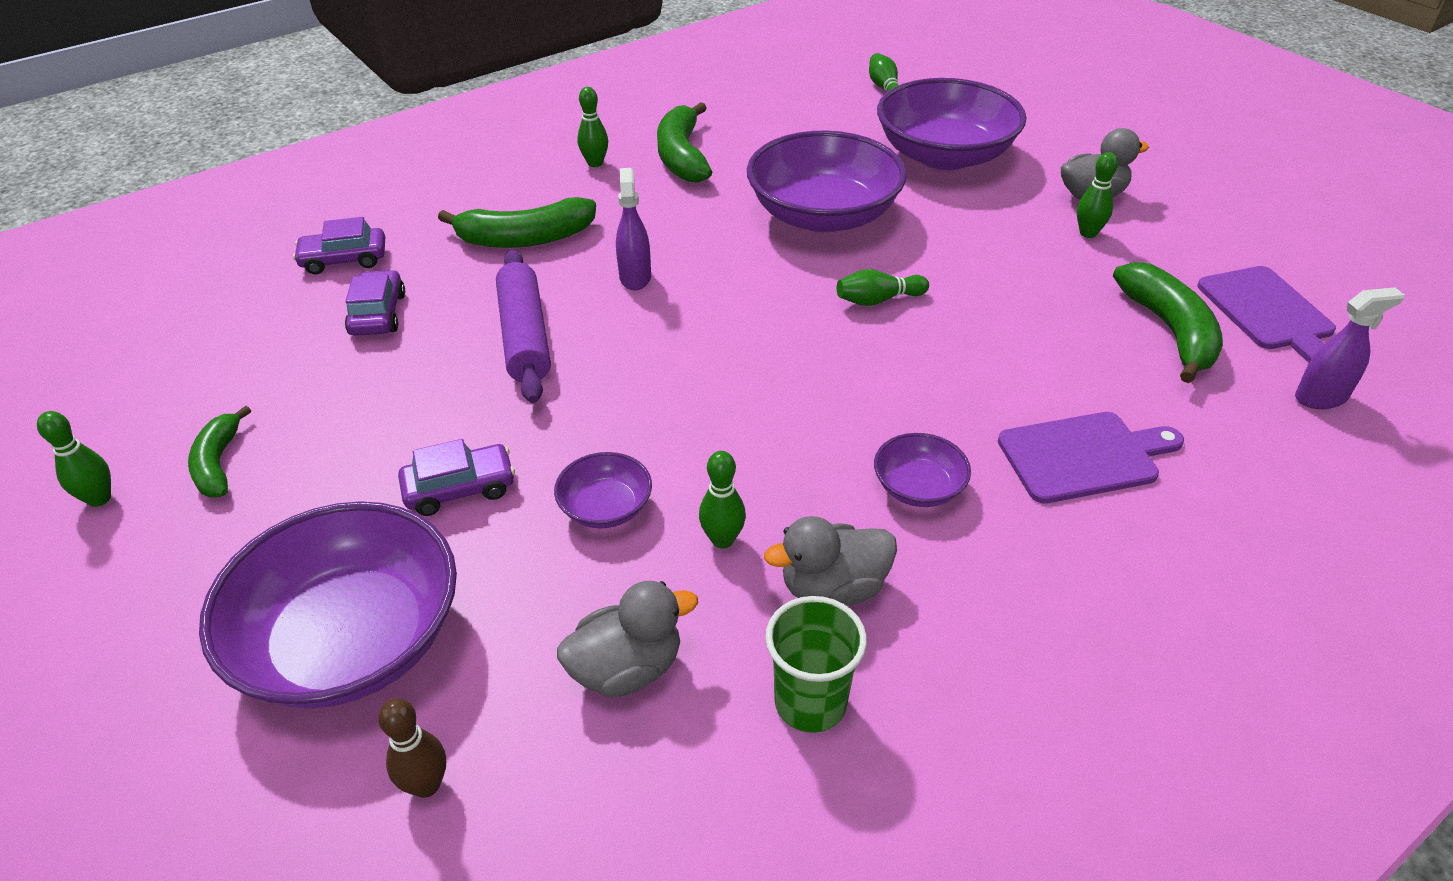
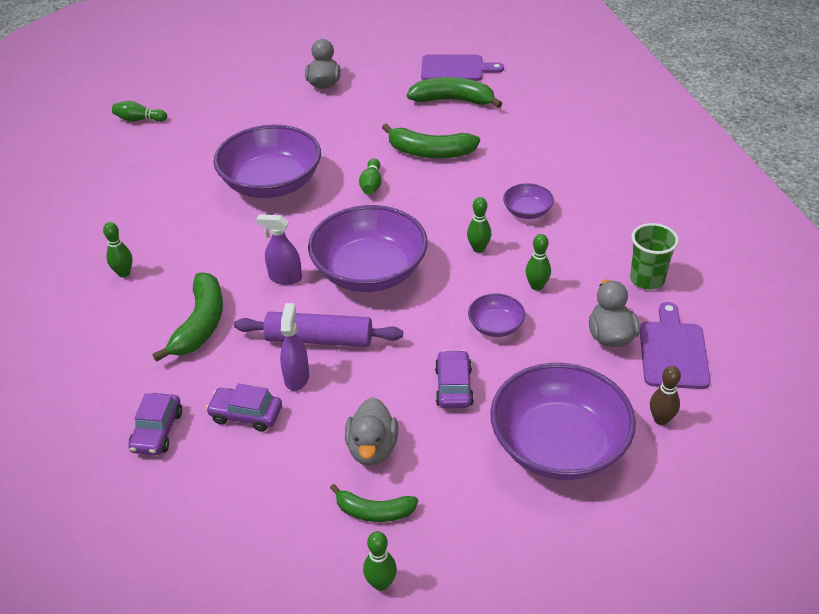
camera: 70 degrees left, 0 degrees up
(682, 156) = (150, 228): green banana -> green banana (430, 152)
(833, 588) = (582, 256): grey duck -> grey duck (372, 448)
(944, 155) = (241, 120): purple bowl -> purple bowl (369, 271)
(1083, 456) = (528, 155): purple cutting board -> purple cutting board (673, 351)
(1088, 233) = (358, 96): green bowling pin -> green bowling pin (478, 248)
(1321, 397) = (520, 78): purple spray bottle -> purple spray bottle (297, 377)

